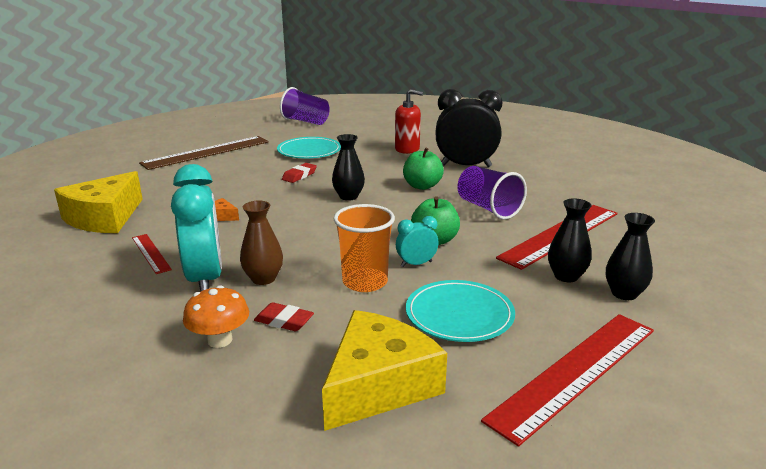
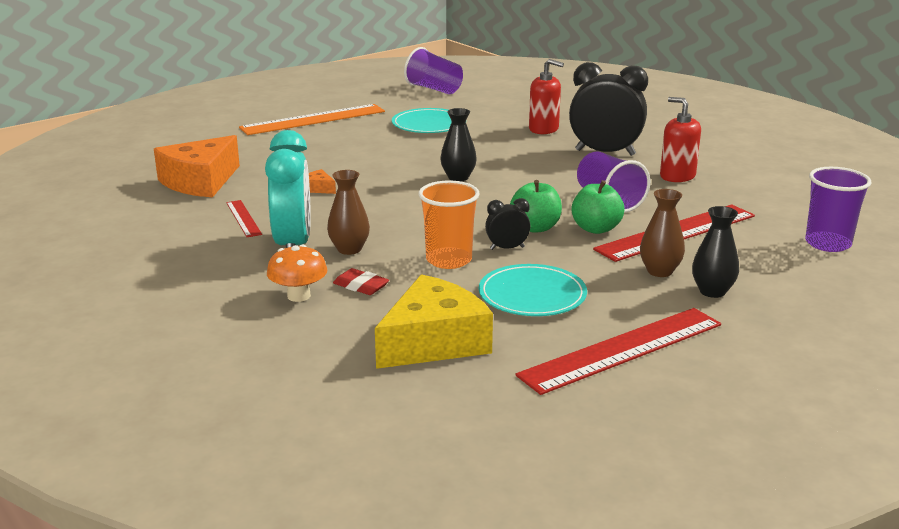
camera: 10 degrees right, 0 degrees up
(105, 217) = (200, 181): yellow cheese -> orange cheese
(206, 152) = (313, 120): brown ruler -> orange ruler
(299, 176) = (410, 152): red eraser -> none
(416, 264) = (507, 248): turquoise clock -> black clock
(422, 186) = (544, 172): green apple -> green apple (596, 229)
(534, 182) = (677, 176): none -> red soap dispenser
(566, 276) = (659, 271): black vase -> brown vase
(692, 235) = (827, 243): none -> purple cup

